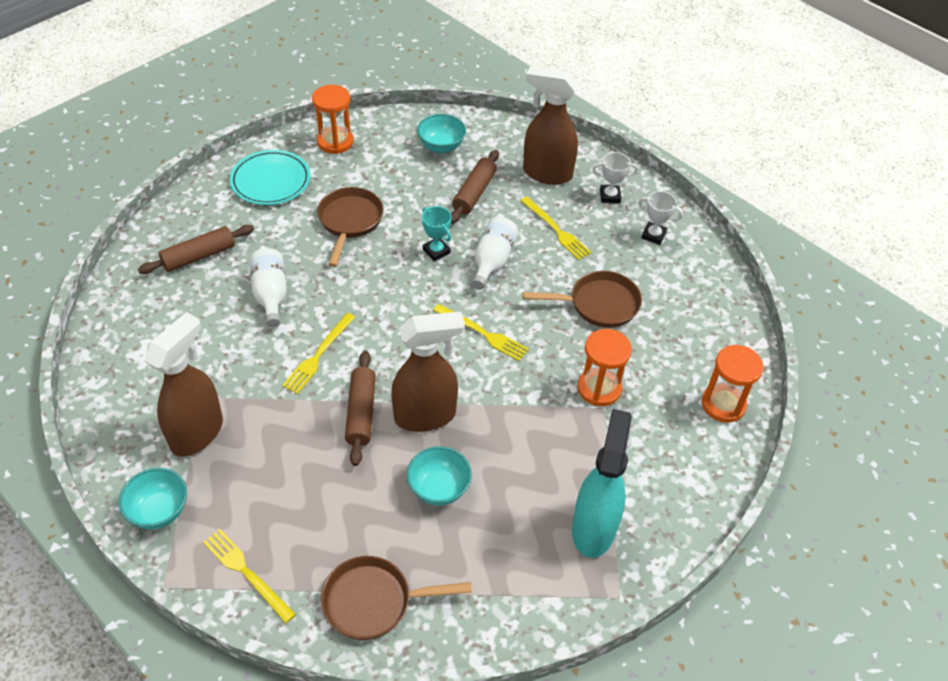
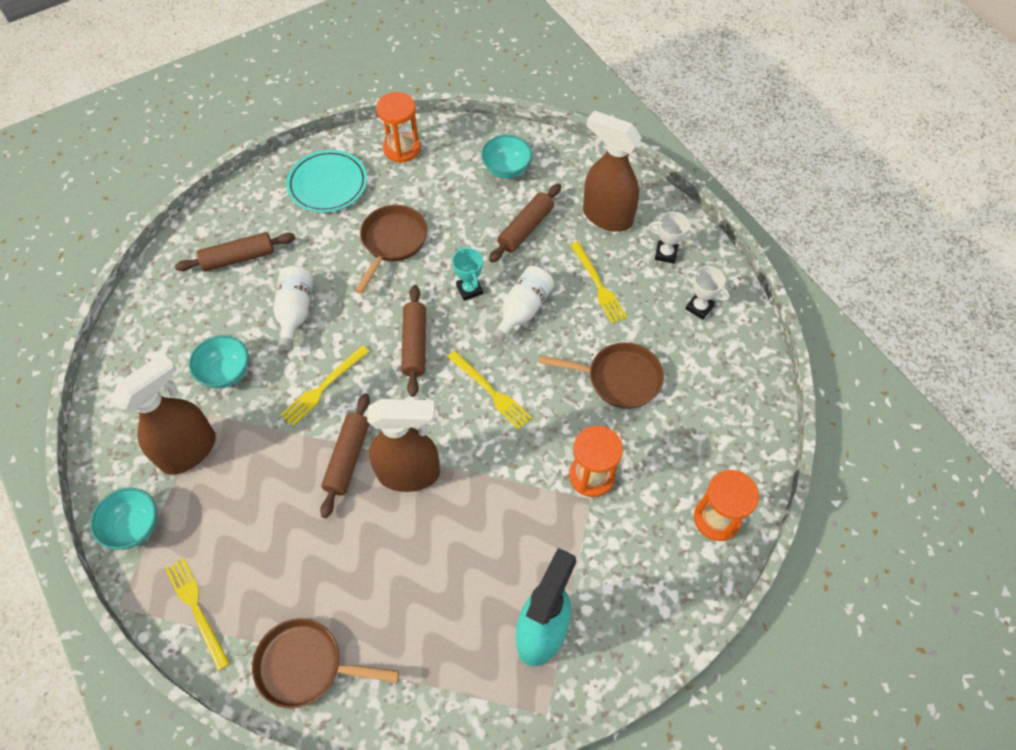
camera: 15 degrees right, 10 degrees up
(397, 305) = (414, 344): none -> brown rolling pin
(439, 488) = (401, 556): turquoise bowl -> turquoise bowl (226, 372)

